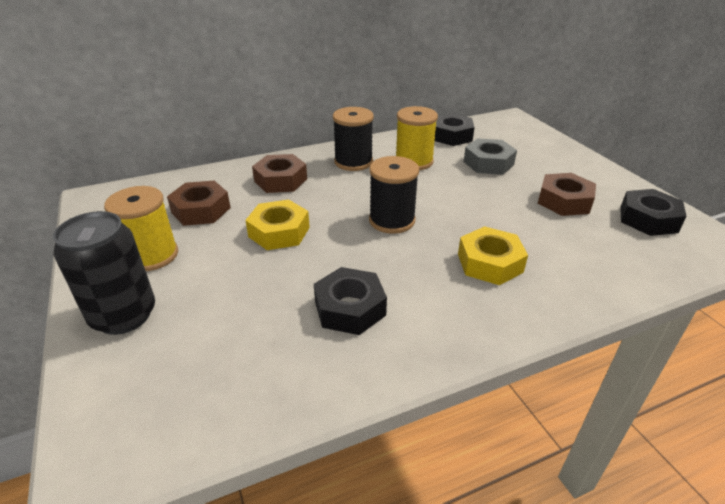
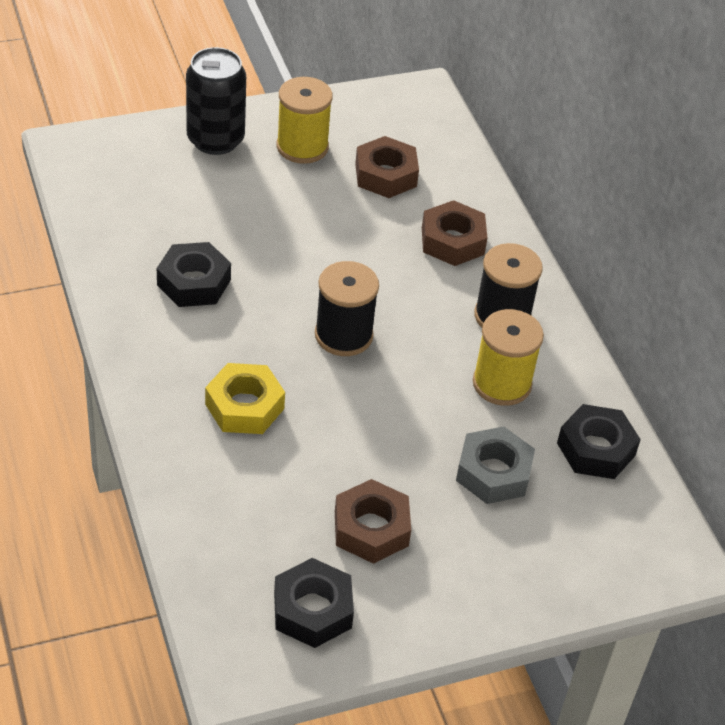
camera: 90 degrees right, 10 degrees up
(279, 232) = (332, 237): yellow nut -> none

